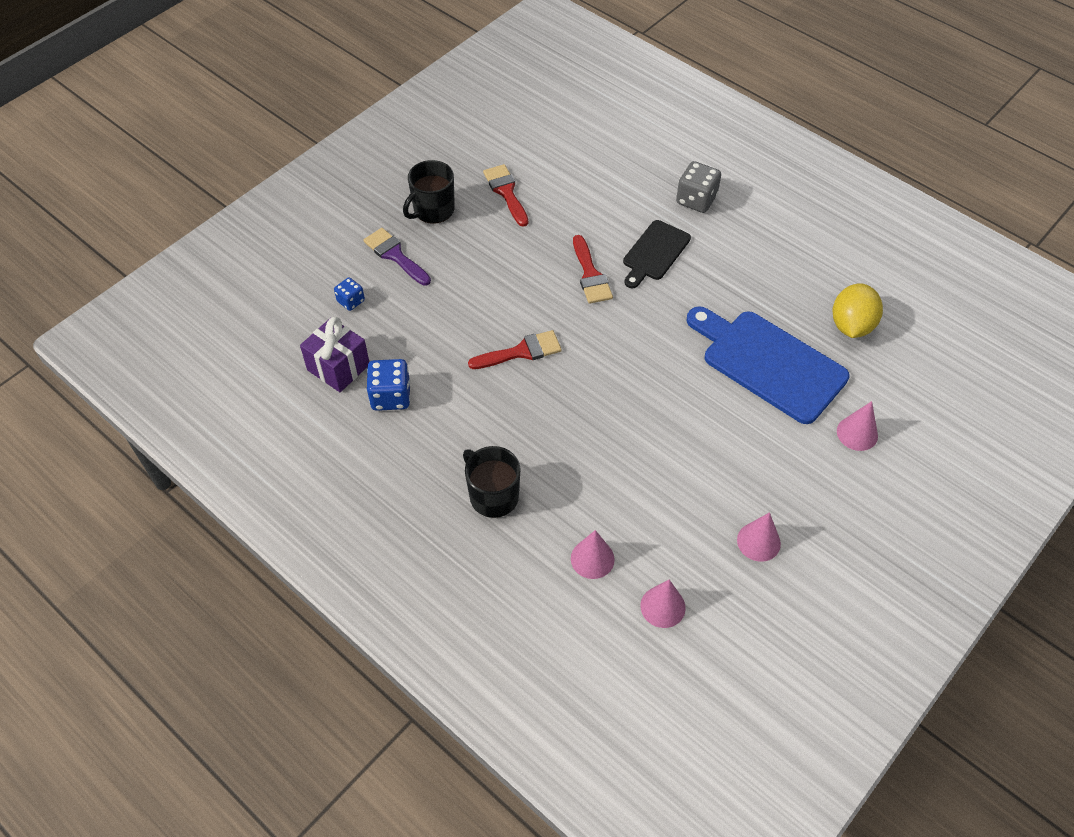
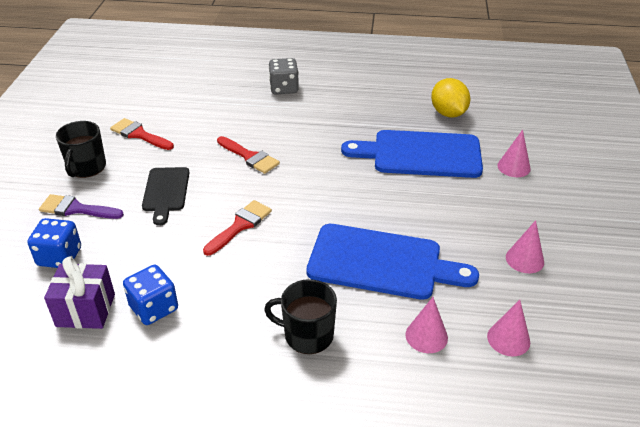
camera: 35 degrees left, 15 degrees down
(351, 301) = (59, 257): blue dice -> blue dice, size x1.67
(616, 464) = (381, 262): none -> blue cutting board
(654, 253) = (284, 126): black cutting board -> black cutting board (166, 192)

